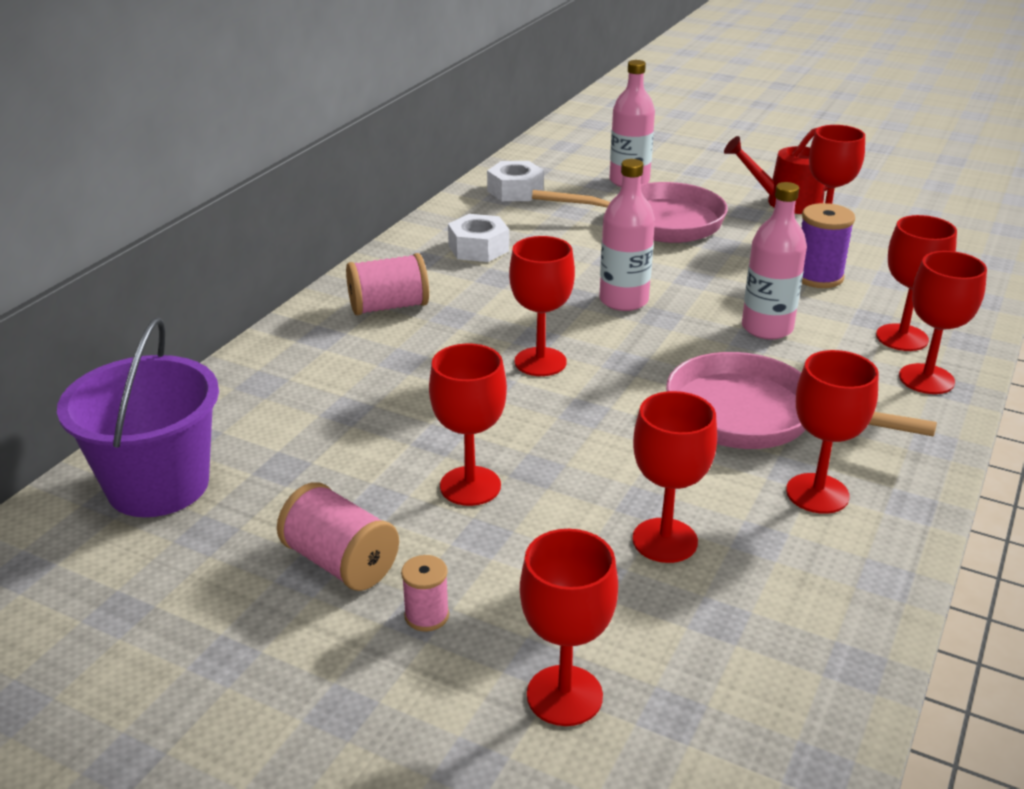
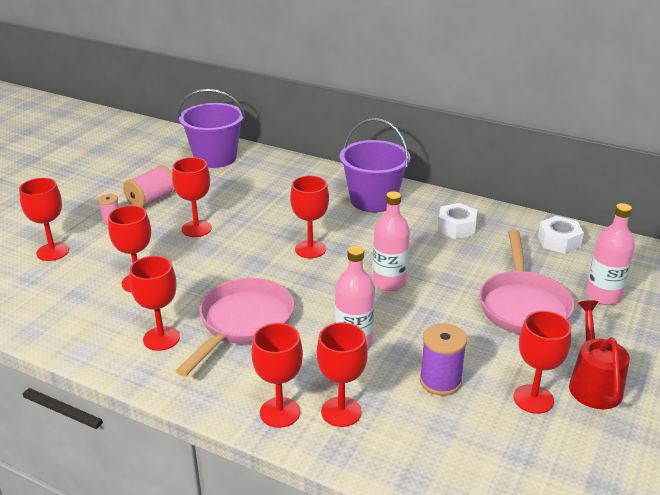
camera: 90 degrees right, 0 degrees up
(389, 307) = (373, 200): pink spool -> purple bucket

